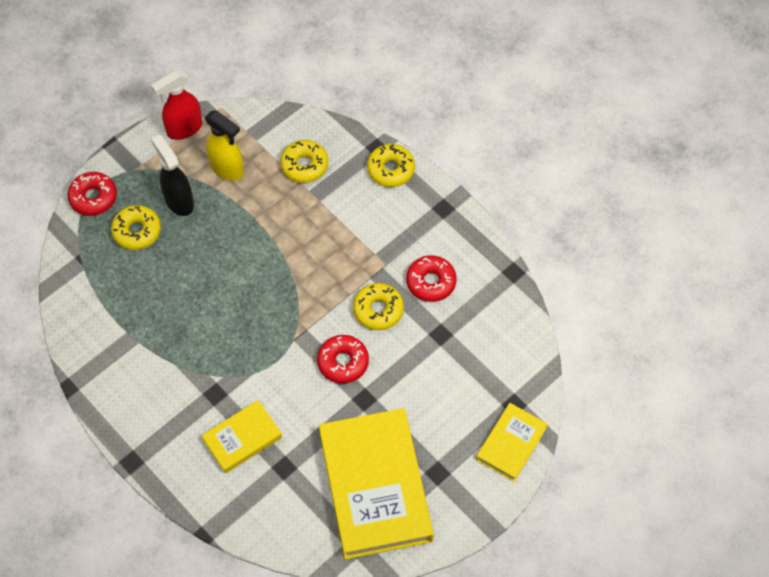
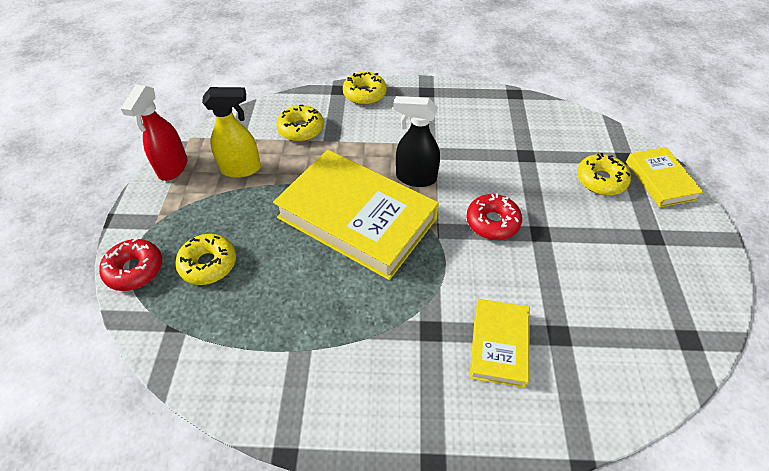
camera: 45 degrees left, 10 degrees down
(179, 201) = (223, 216): black spray bottle -> black spray bottle (415, 178)
(375, 486) = (635, 284): yellow book -> yellow book (357, 218)
(378, 310) = (468, 172): yellow donut -> yellow donut (600, 180)
(431, 282) = (477, 132): red donut -> none

